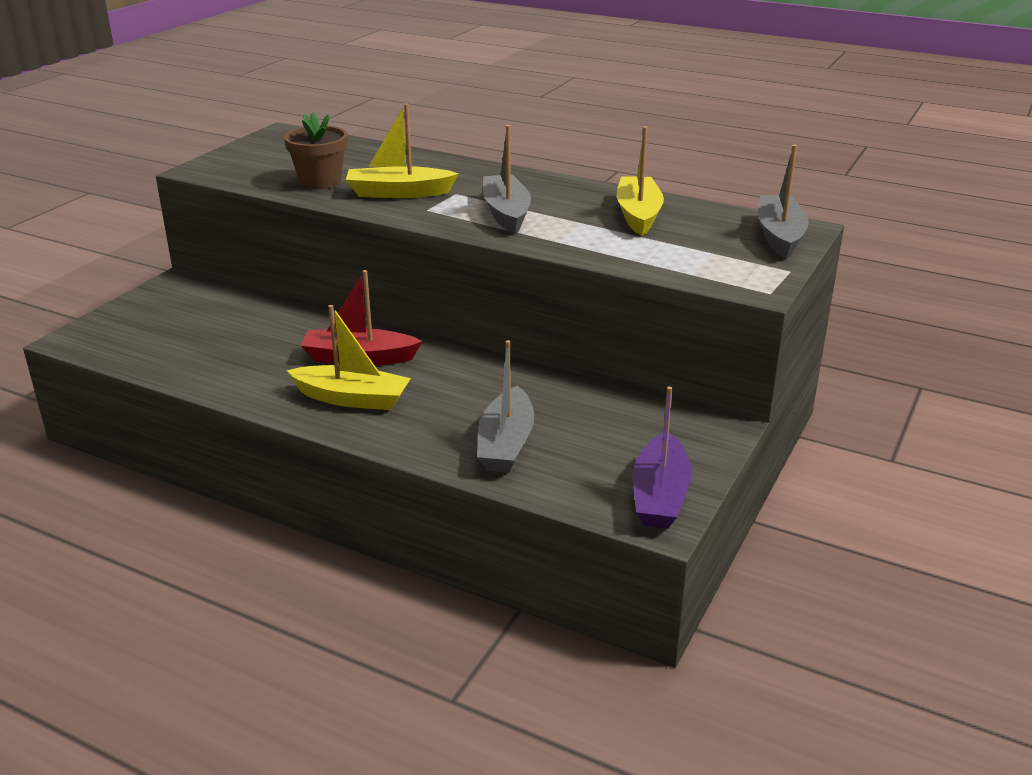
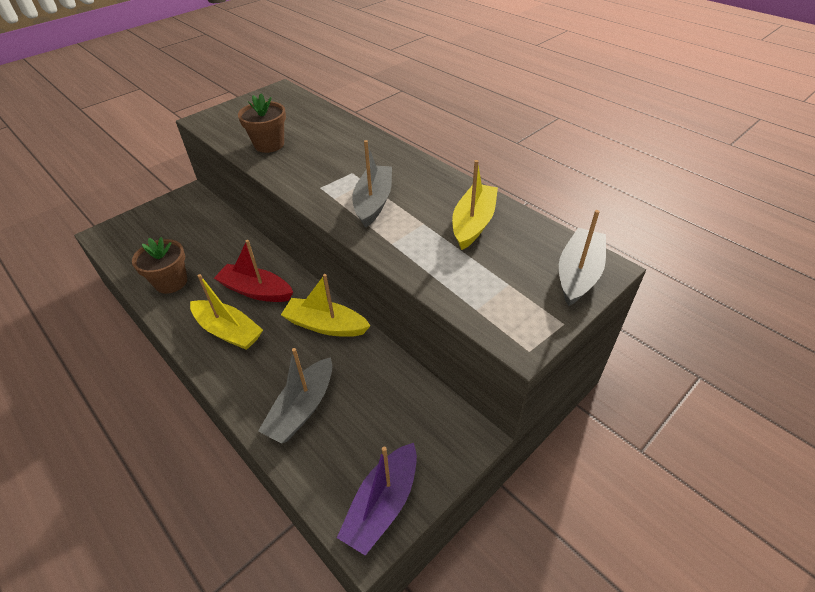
camera: 20 degrees right, 15 degrees up
(227, 369) = (171, 282): none -> brown flower pot
(398, 193) = (313, 165): yellow boat -> yellow boat (325, 325)

